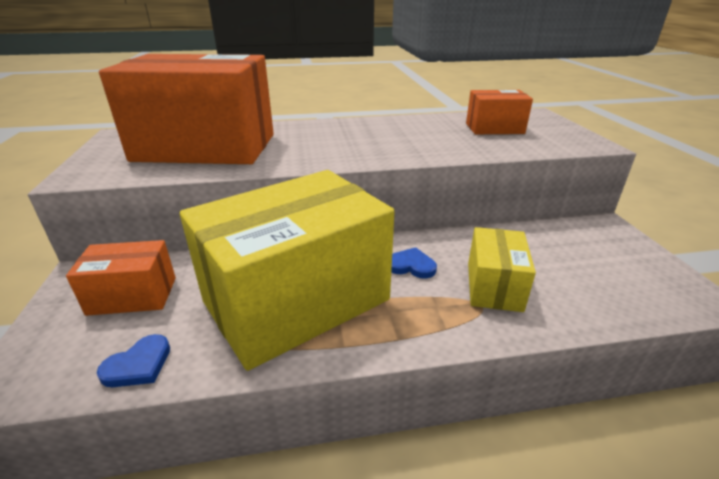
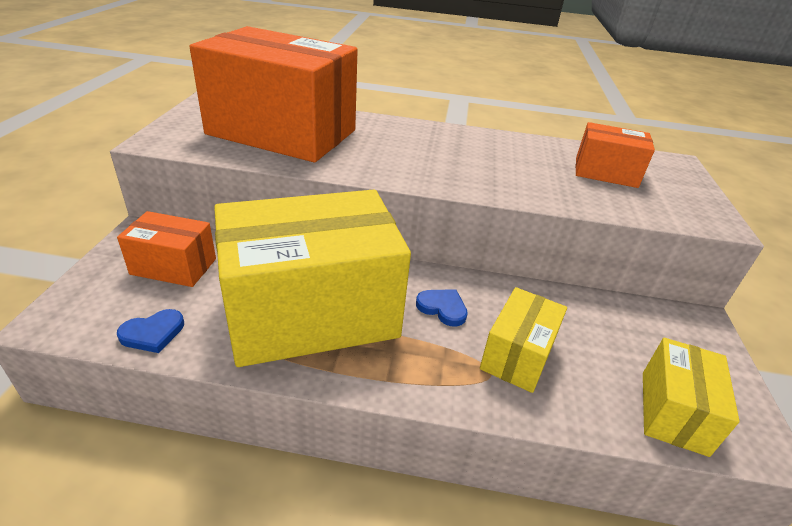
camera: 15 degrees right, 5 degrees up
(633, 294) = (673, 412): none -> yellow box

